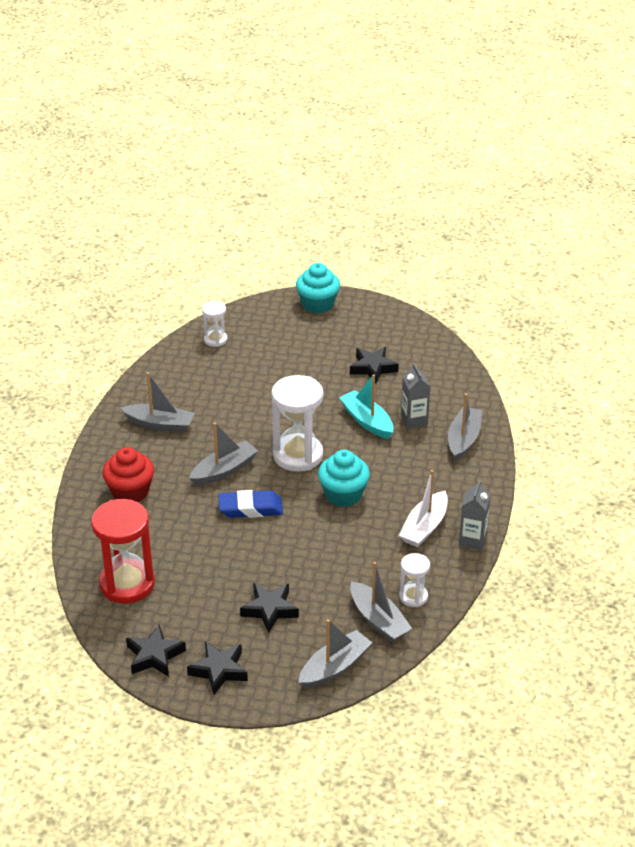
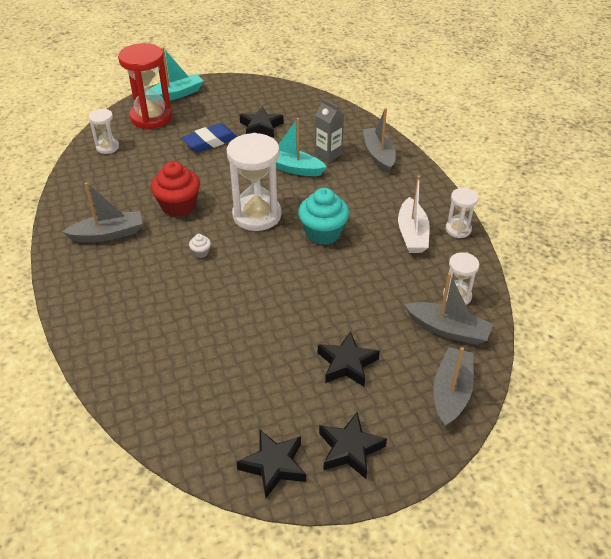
camera: 30 degrees left, 5 degrees up
(127, 584) = (188, 401): red hourglass -> red hourglass (151, 117)
(130, 492) = (124, 307): red cupcake -> red cupcake (178, 206)
(224, 470) = (201, 252): grey boat -> white cupcake
(250, 508) = (252, 277): blue eraser -> blue eraser (210, 142)
(318, 304) = (176, 94): turquoise cupcake -> turquoise boat
(472, 540) = (458, 229): grey carton -> white hourglass

